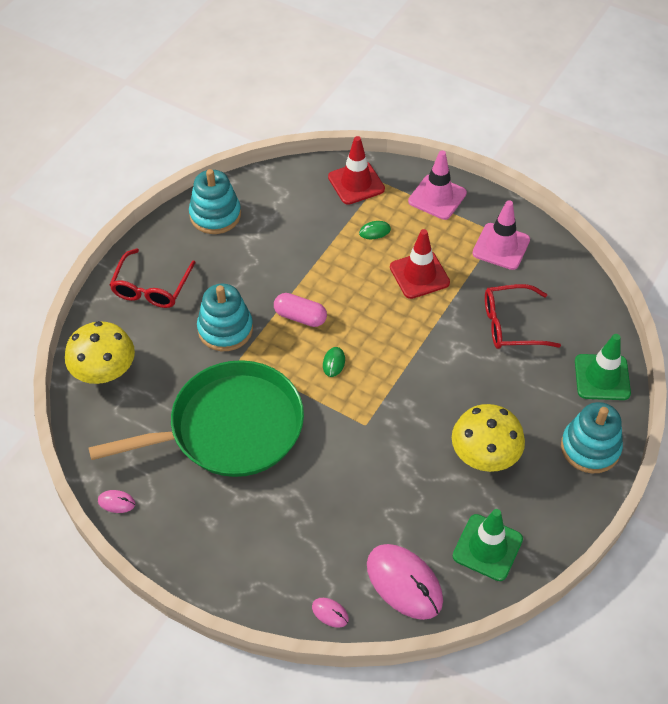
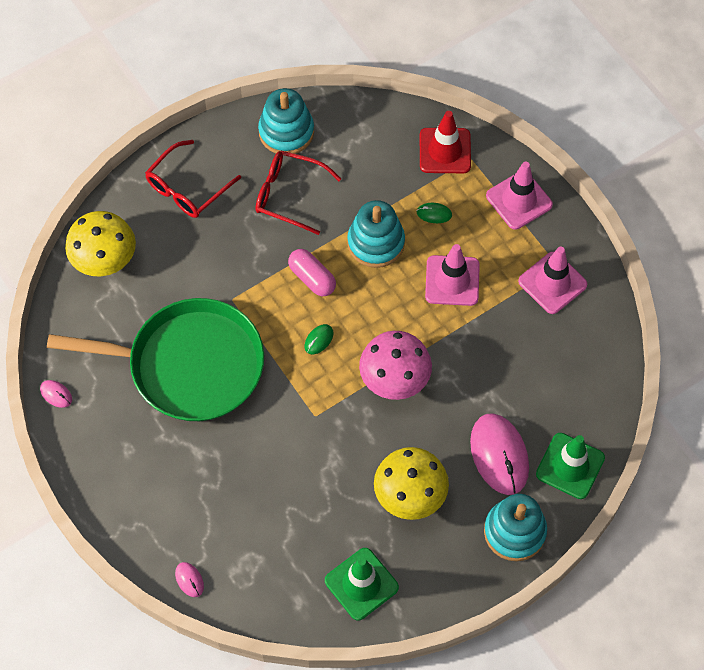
camera: 25 degrees right, 10 degrees up
(225, 329) = (235, 262): turquoise stacking toy -> turquoise stacking toy (376, 243)
(404, 583) = (268, 582): pink mouse -> pink mouse (499, 455)
(416, 367) = (394, 378): none -> pink mushroom
(419, 275) = (452, 281): red traffic cone -> pink traffic cone
(512, 325) = (513, 373): red glasses -> red glasses (289, 195)

